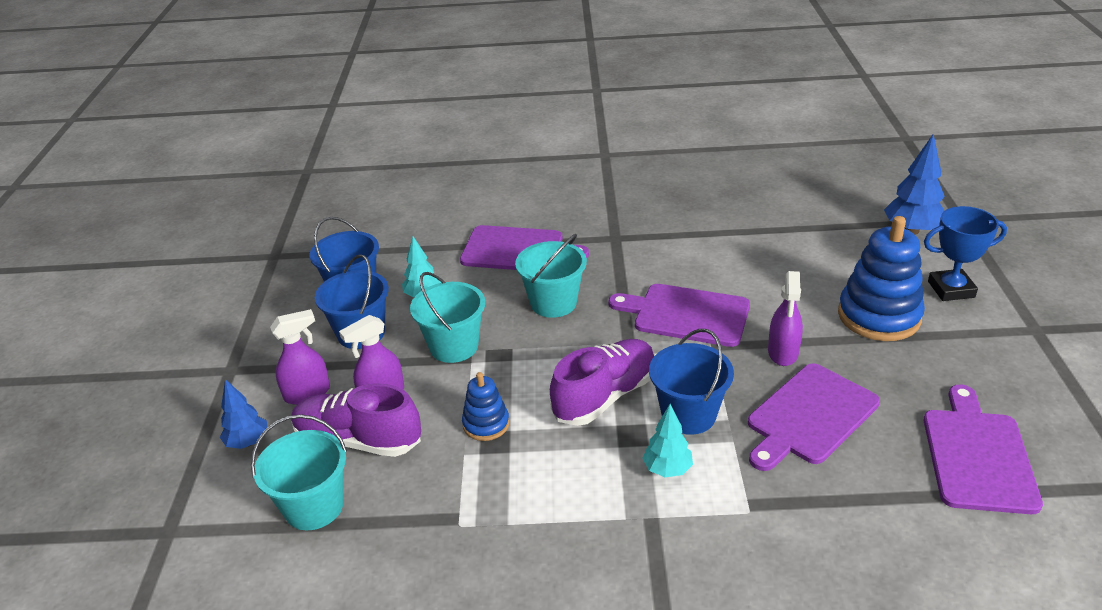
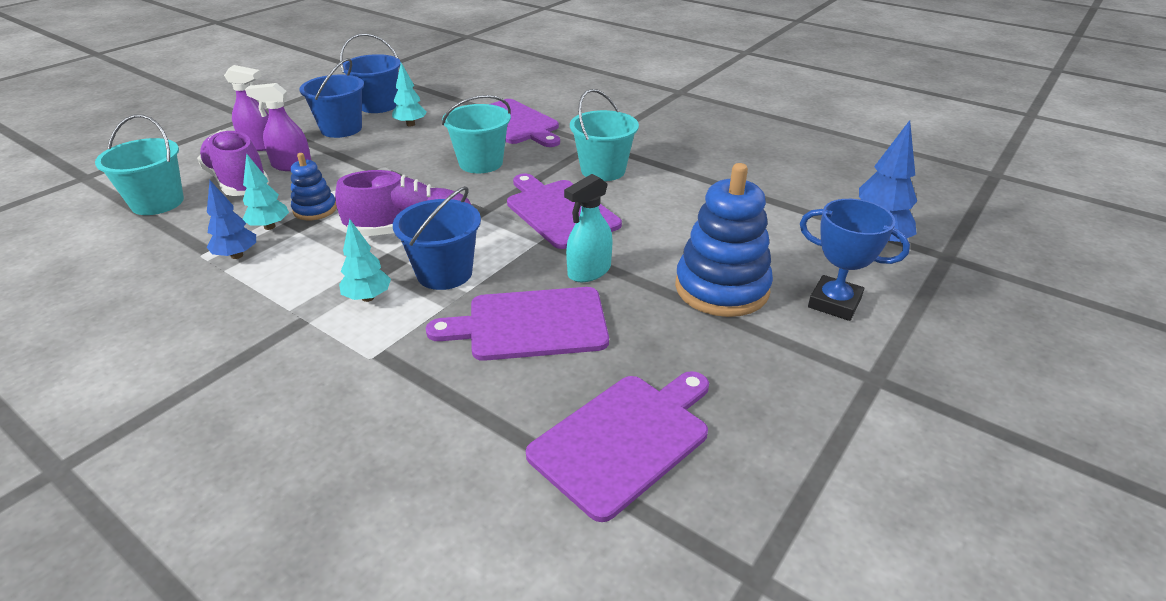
camera: 35 degrees right, 0 degrees up
(248, 442) = (190, 155): blue tree -> blue tree (237, 255)
(454, 346) = (377, 159): turquoise bucket -> turquoise bucket (603, 170)
(474, 463) = (269, 226): none -> turquoise tree
(783, 353) = (589, 271): purple spray bottle -> turquoise spray bottle

